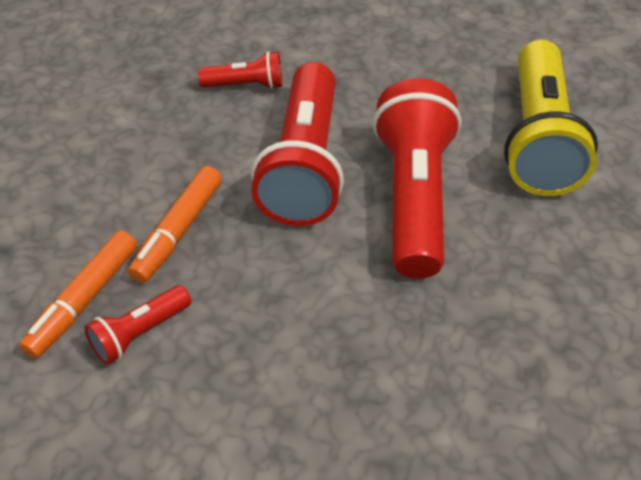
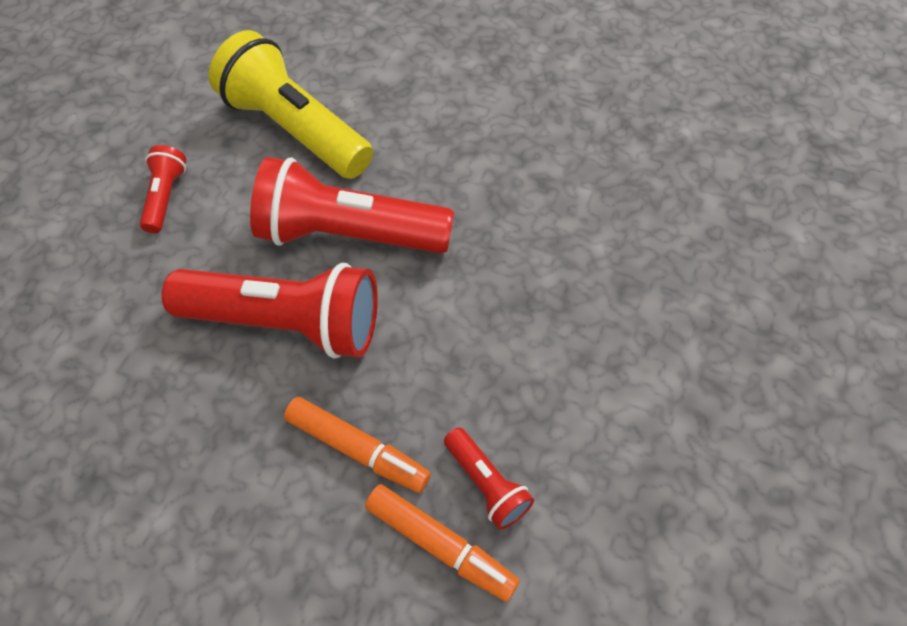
camera: 85 degrees left, 10 degrees up
(246, 85) = (141, 375): red flashlight -> red flashlight (165, 197)
(538, 139) = (295, 129): yellow flashlight -> yellow flashlight turned 150 degrees counterclockwise

